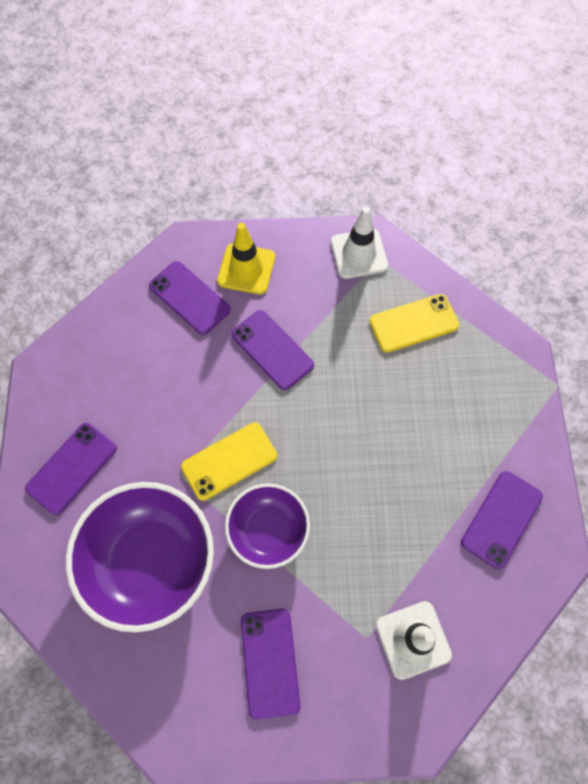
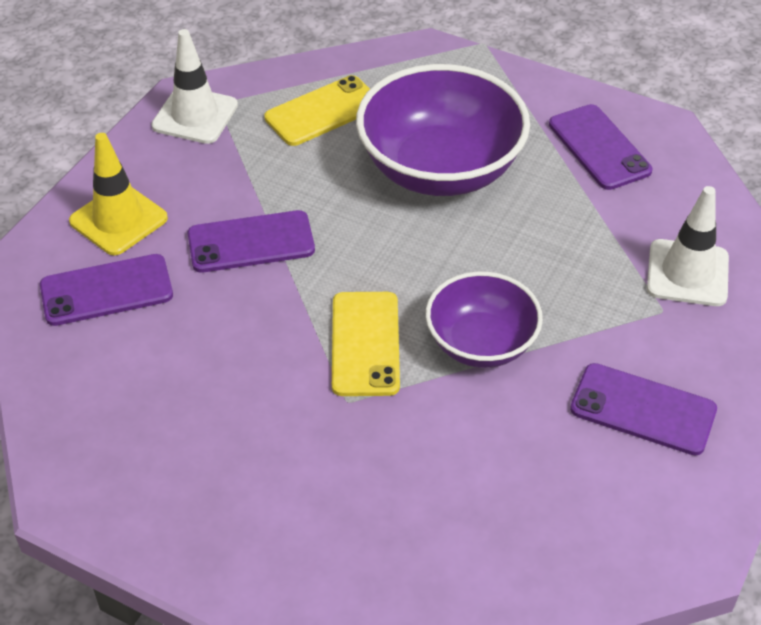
camera: 60 degrees left, 20 degrees down
(72, 468) = (246, 517): purple phone -> none
(150, 561) = (441, 478): purple bowl -> purple bowl (440, 169)
(413, 323) = (323, 111): yellow phone -> yellow phone turned 45 degrees clockwise

